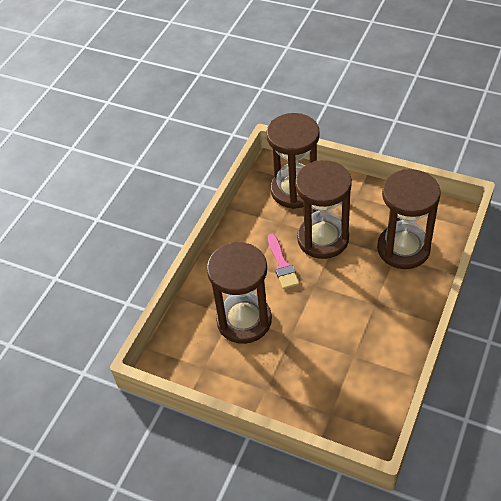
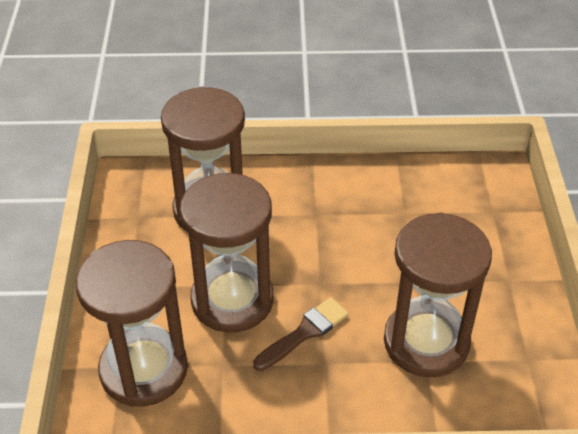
camera: 120 degrees left, 5 degrees down
(282, 265) = (304, 333): pink brush -> brown brush

